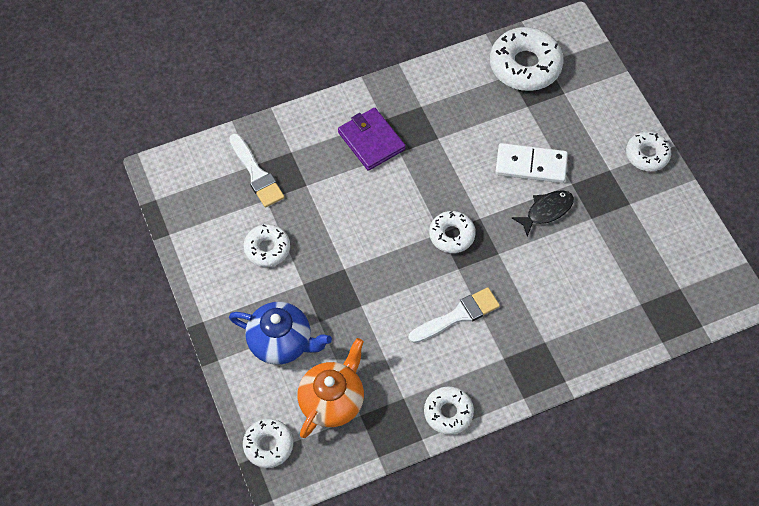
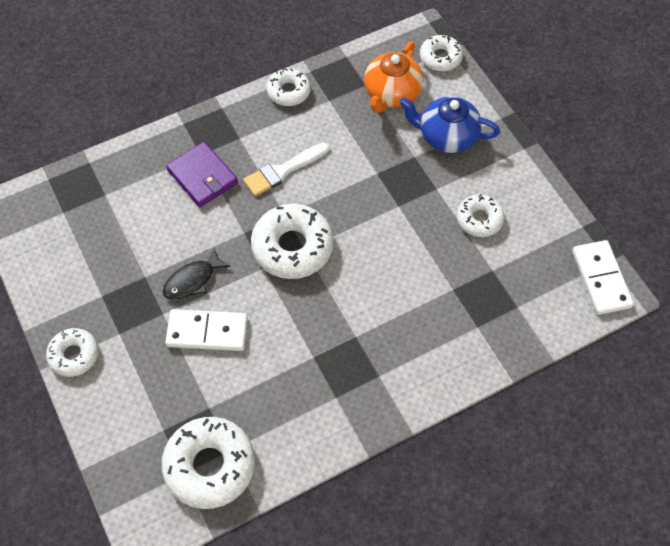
camera: 175 degrees right, 0 degrees up
(169, 184) = (600, 279): none -> white domino
(256, 174) = (509, 297): white brush -> none
(371, 141) = (389, 347): purple wallet -> purple wallet (202, 176)
(452, 235) = (292, 247): white donut -> white donut, size x1.70

